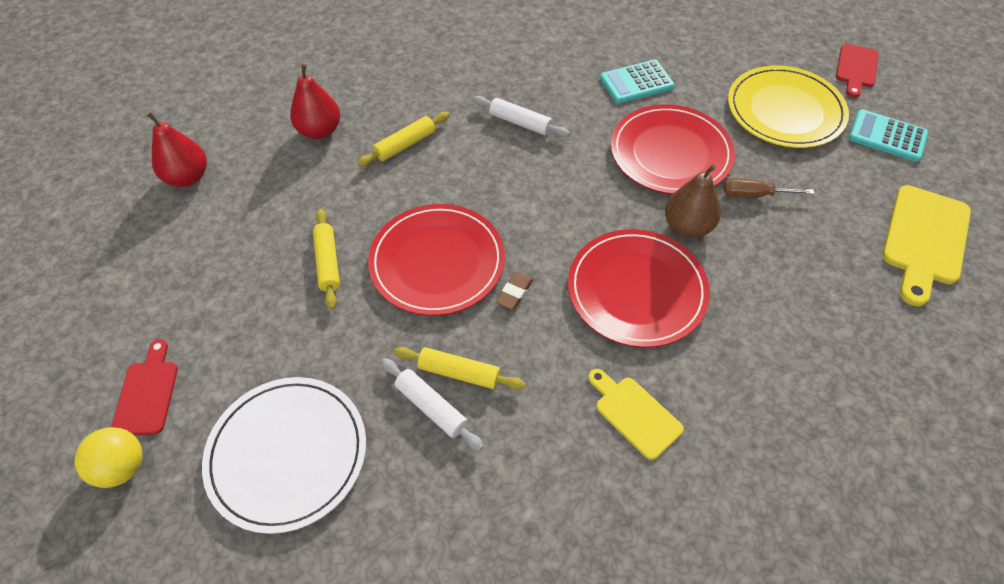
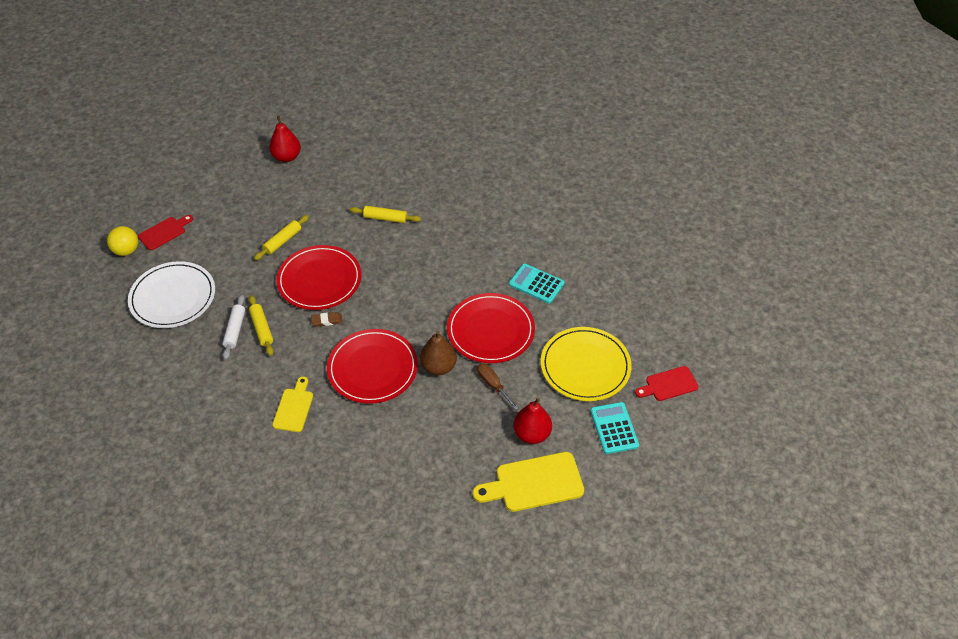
camera: 50 degrees right, 5 degrees down
(320, 131) = (362, 180): red pear -> red pear (532, 434)
(520, 123) = (449, 253): white rolling pin -> none

